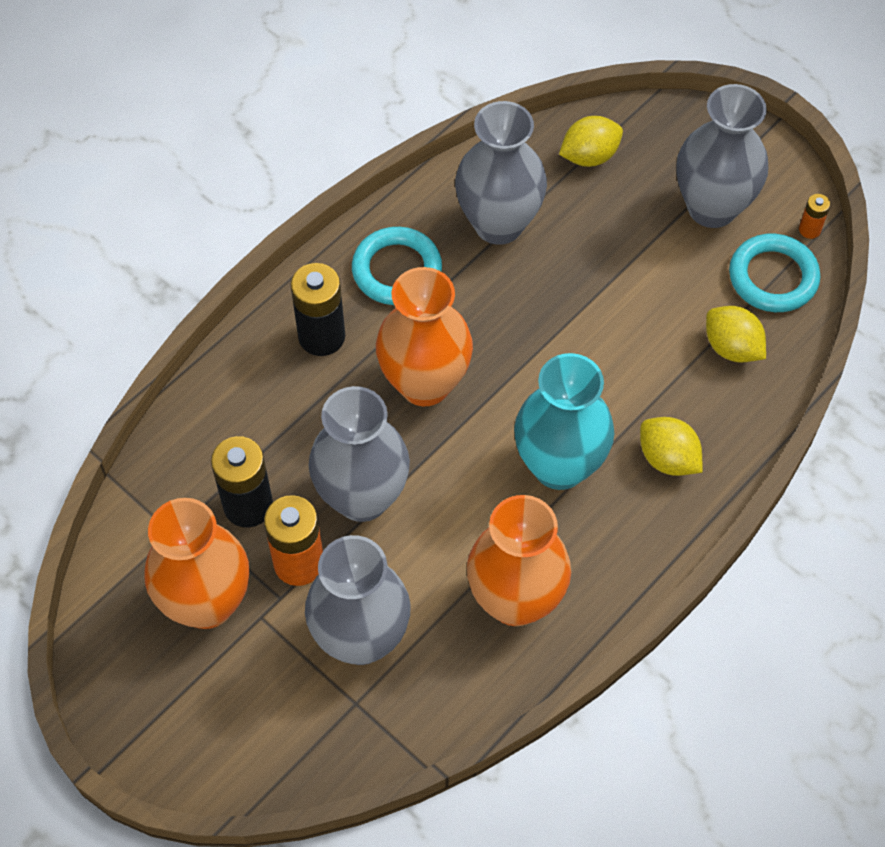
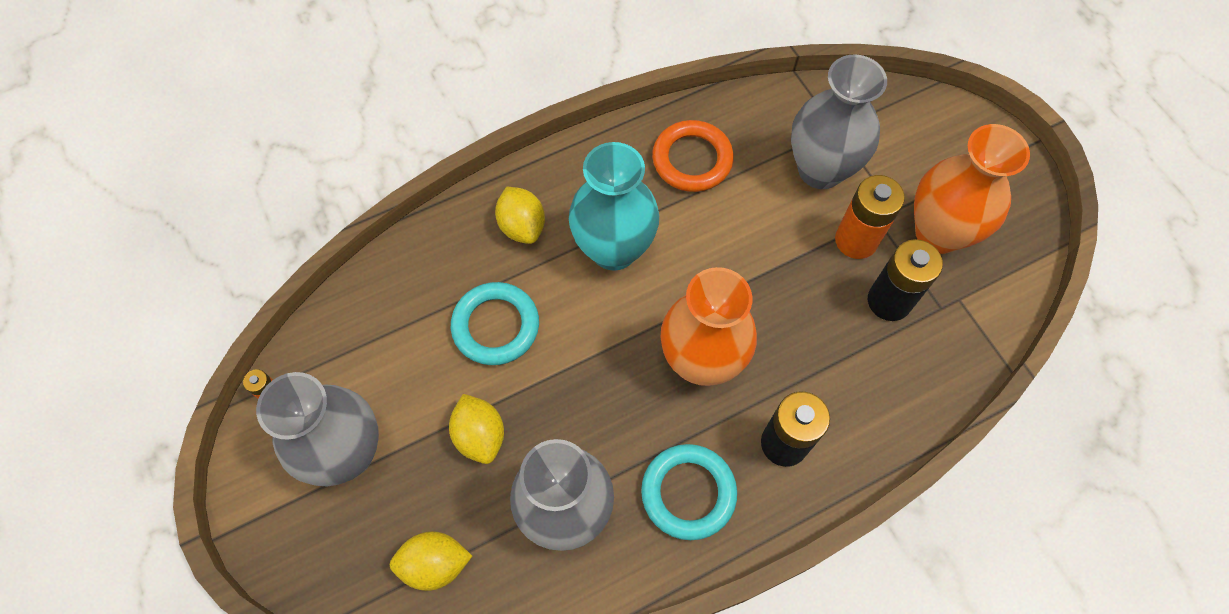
camera: 160 degrees left, 5 degrees up
(362, 497) = (788, 276): grey vase -> none
(515, 600) = (692, 159): orange vase -> orange ring
(732, 347) = (415, 303): yellow lemon -> yellow lemon (480, 435)
(773, 277) = (337, 357): turquoise ring -> turquoise ring (496, 326)

